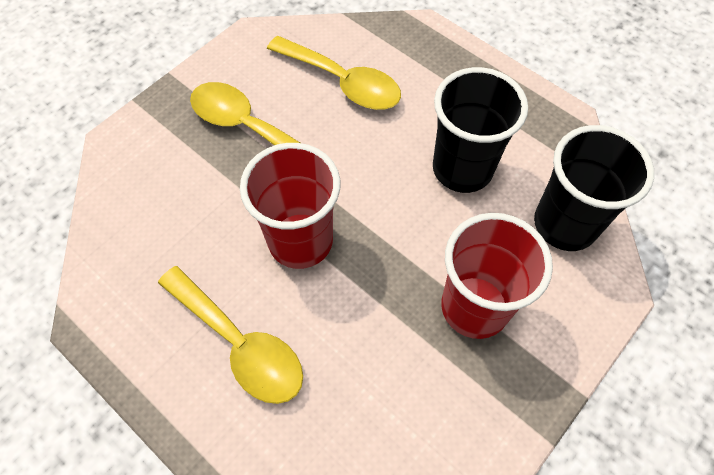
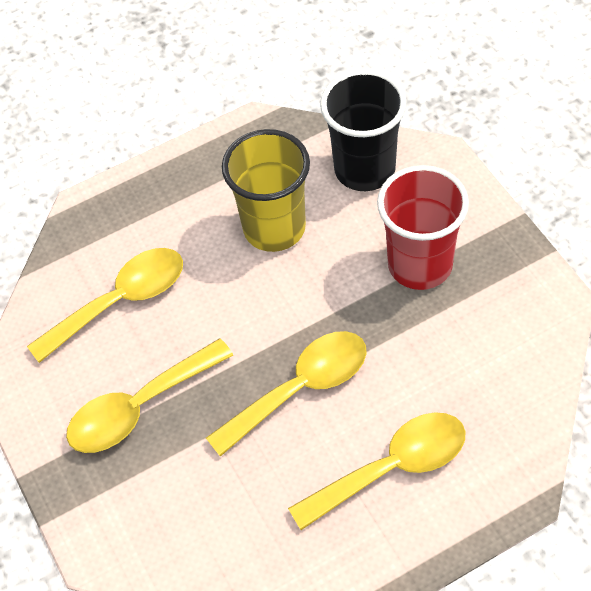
camera: 65 degrees left, 5 degrees down
(300, 241) = (300, 389): red cup -> yellow spoon
(462, 169) = (274, 228): black cup -> yellow cup

